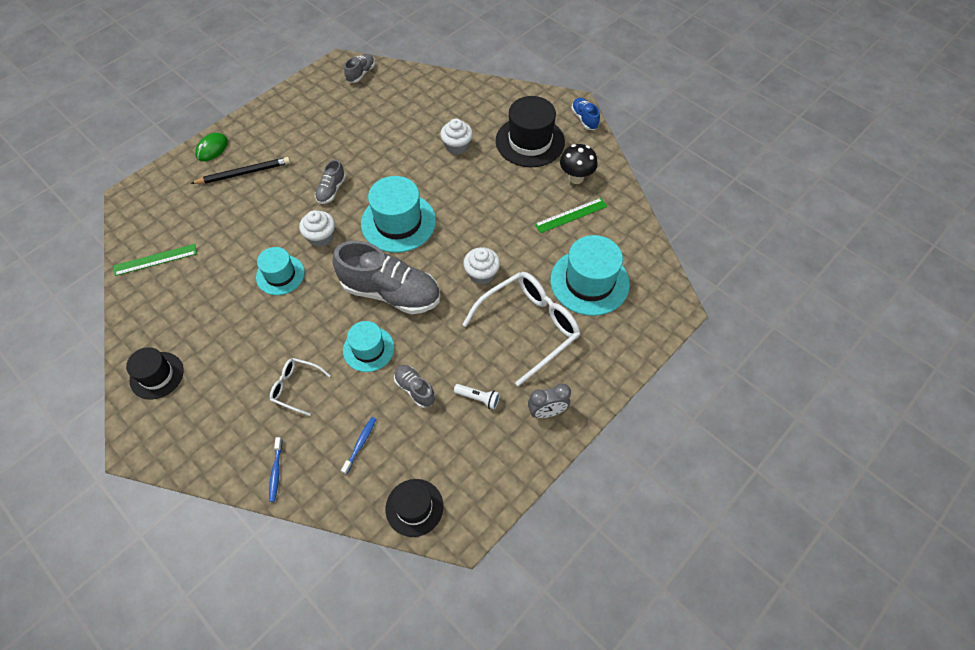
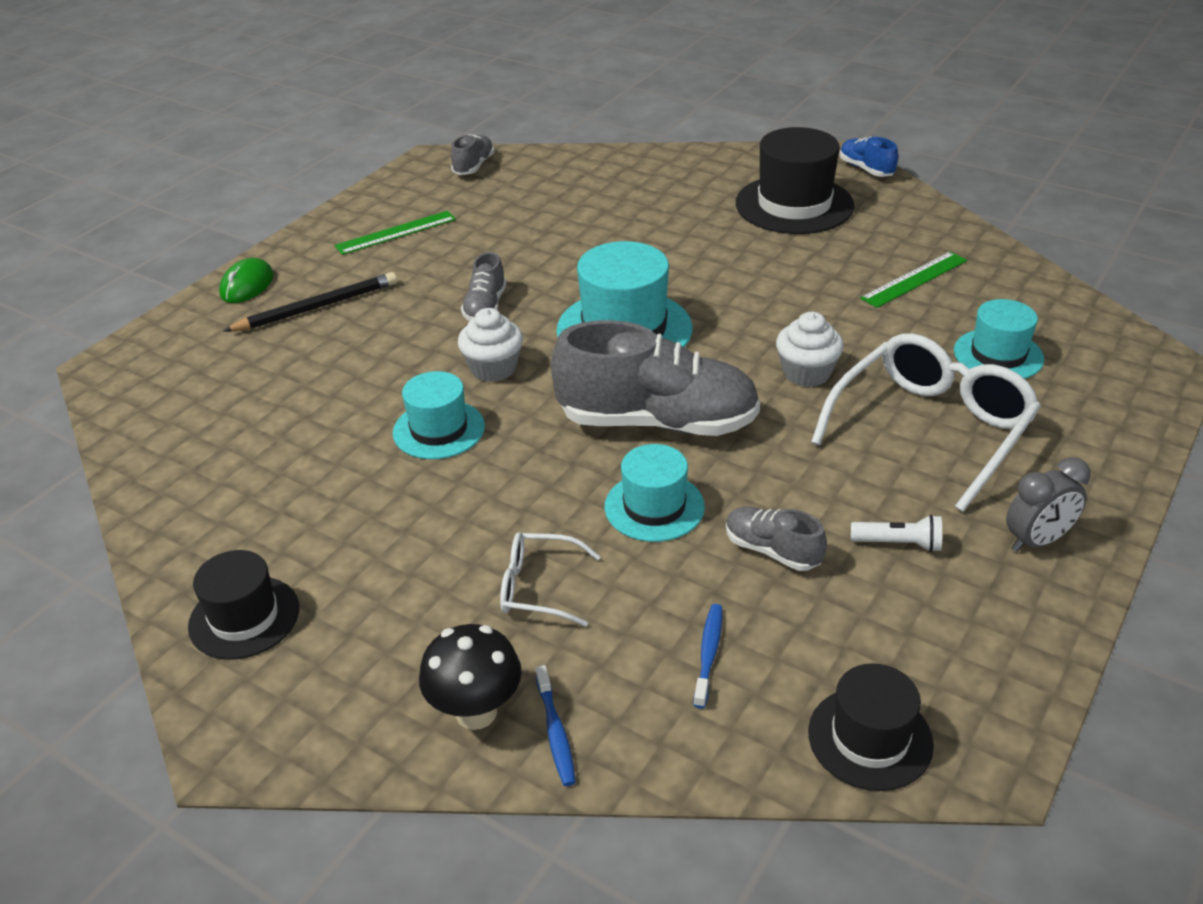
camera: 10 degrees left, 20 degrees down
(155, 260) = (187, 445): green ruler -> green ruler (396, 233)
(457, 146) = (677, 226): white cupcake -> none
(576, 178) = (894, 235): black mushroom -> black mushroom (476, 712)
(589, 282) = (998, 355): turquoise hat -> turquoise hat, size x0.61

